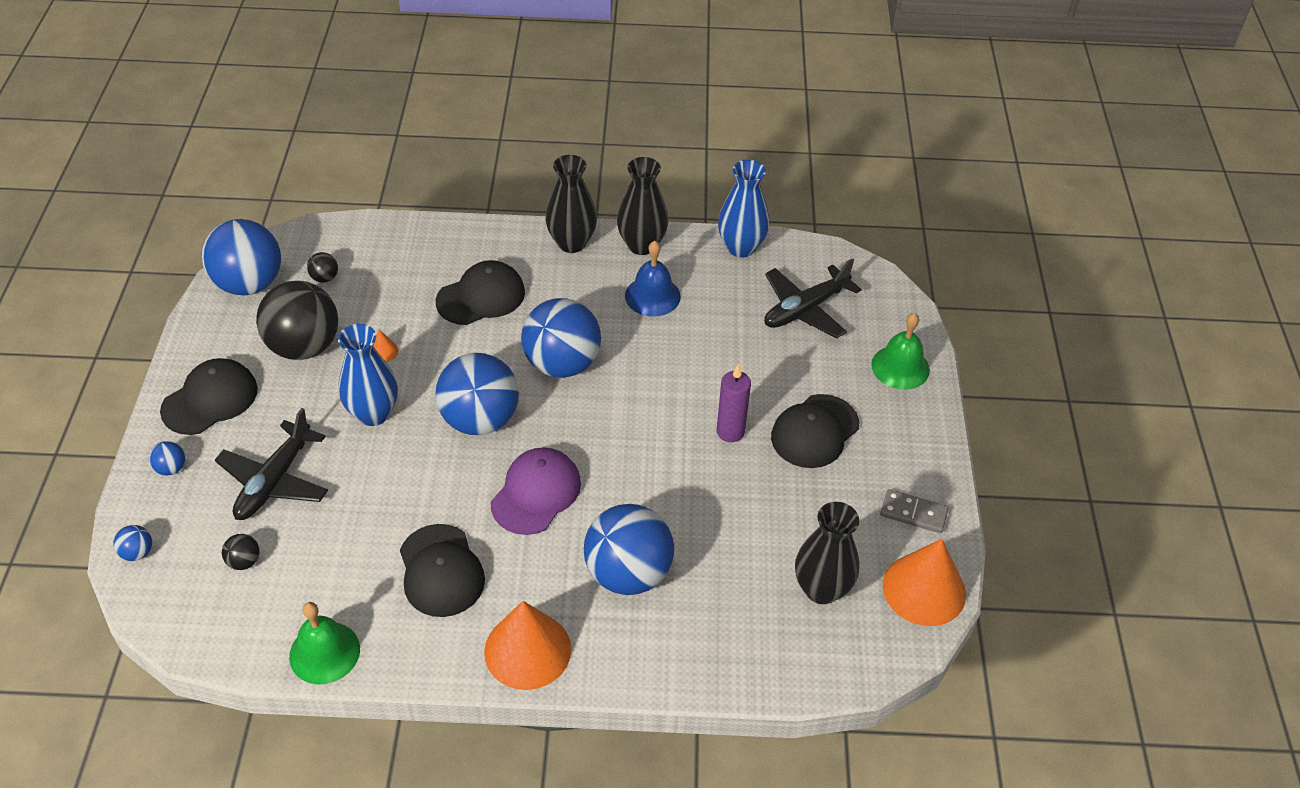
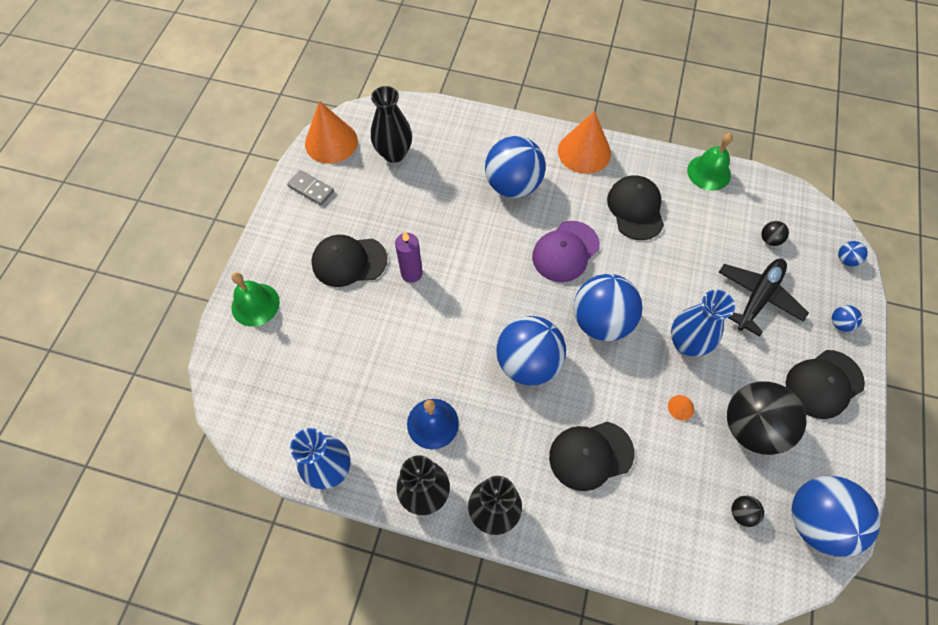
camera: 165 degrees left, 15 degrees up
(805, 309) = (303, 379): black plane -> none
(815, 431) = (349, 261): black cap -> black cap turned 150 degrees counterclockwise

